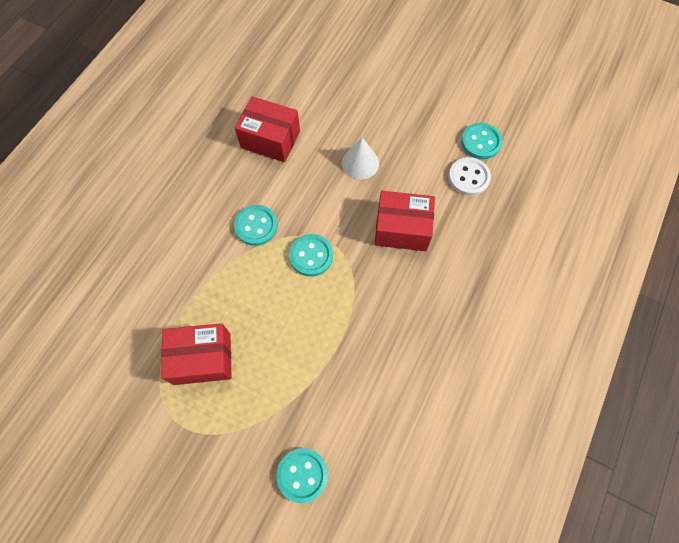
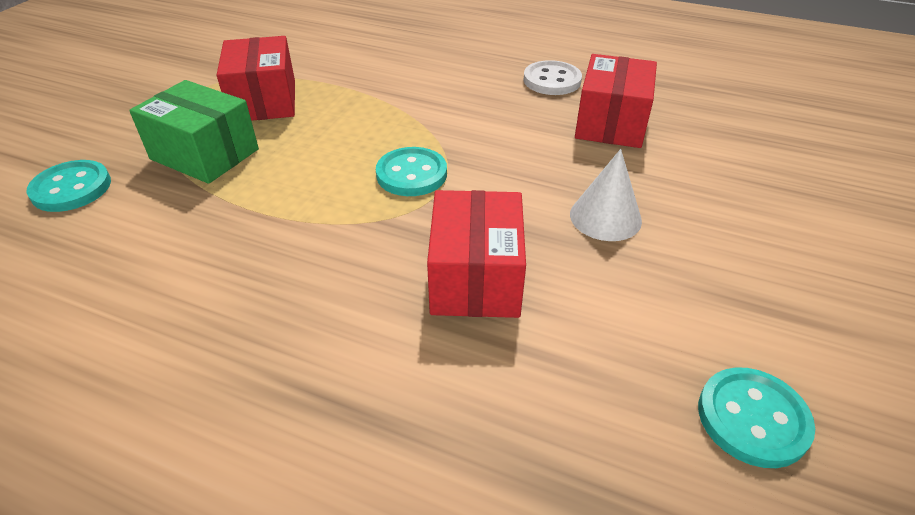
camera: 85 degrees right, 25 degrees down
(256, 226) = (457, 123): turquoise button -> none
(271, 389) = (204, 154): none -> green box
(468, 177) = (635, 391): white button -> white button (552, 80)

